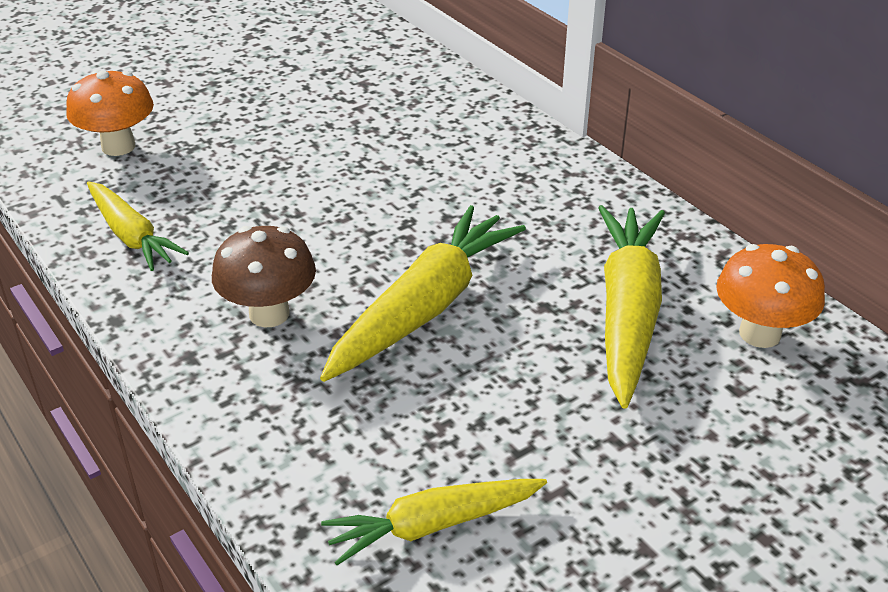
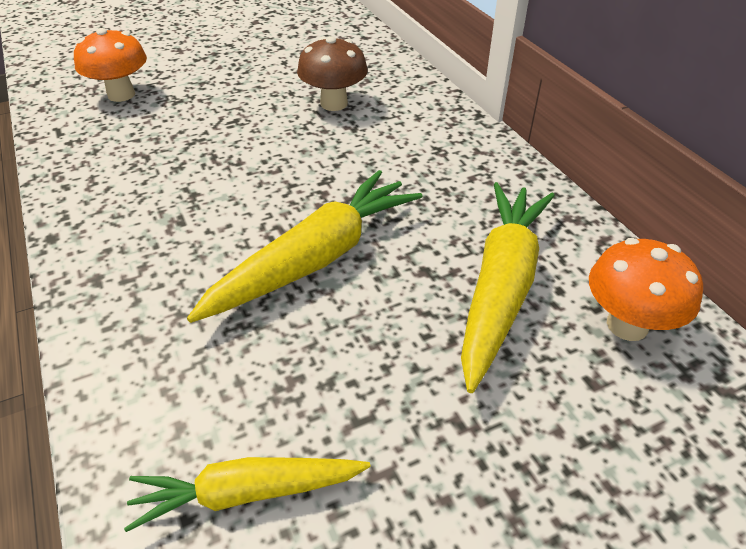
camera: 10 degrees right, 5 degrees up
(131, 236) = (98, 166): yellow carrot -> none
(269, 314) = (179, 248): brown mushroom -> brown mushroom (334, 103)

